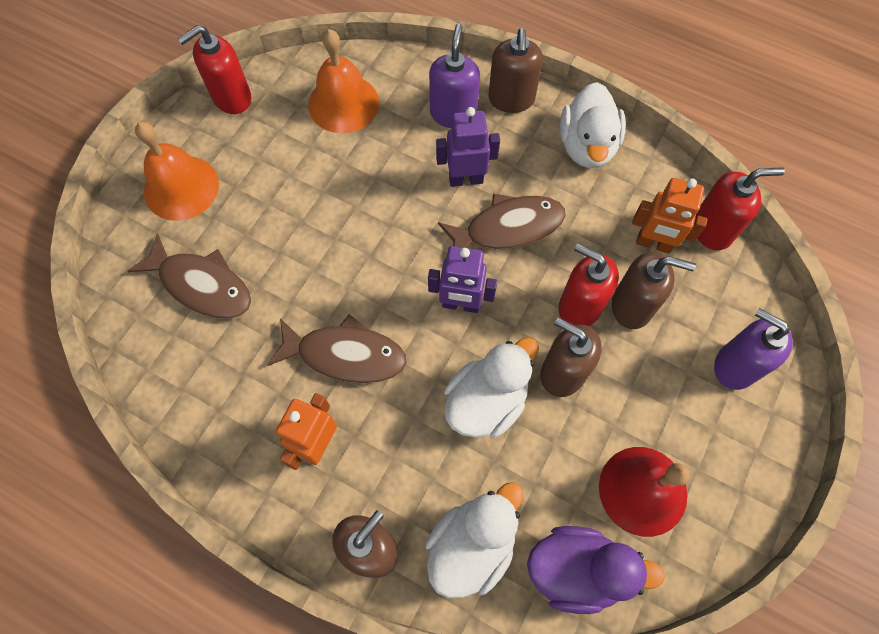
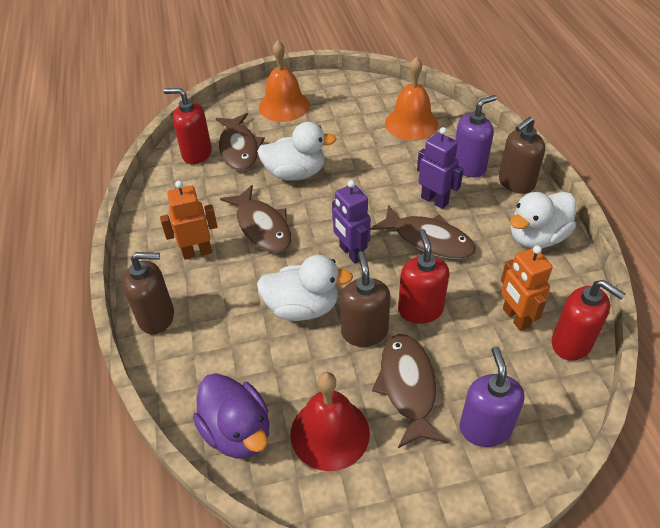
camera: 50 degrees right, 20 degrees down
(232, 98) = (357, 86): red soap dispenser -> red soap dispenser (196, 153)
(472, 545) = (202, 364): white duck -> white duck (295, 173)
(632, 306) = (455, 337): brown soap dispenser -> none
(649, 388) = (408, 387): none -> brown fish

